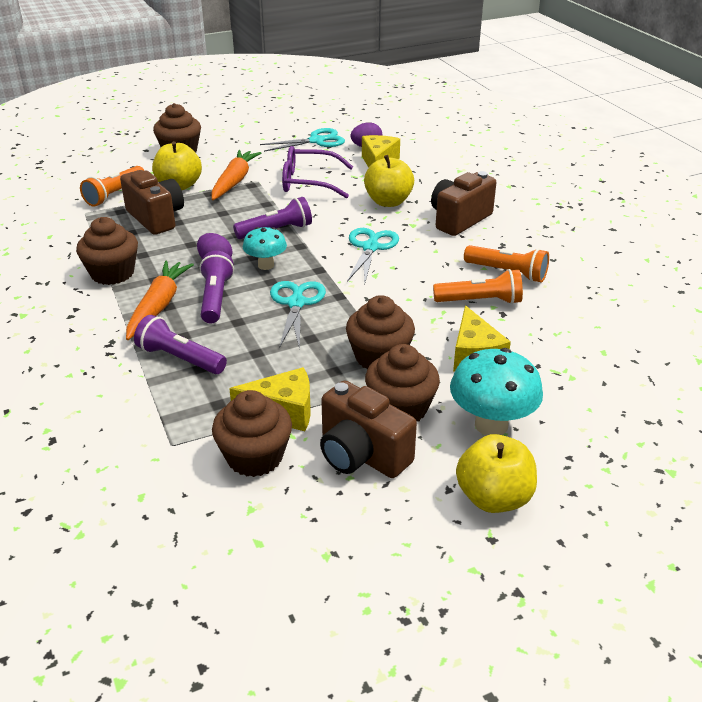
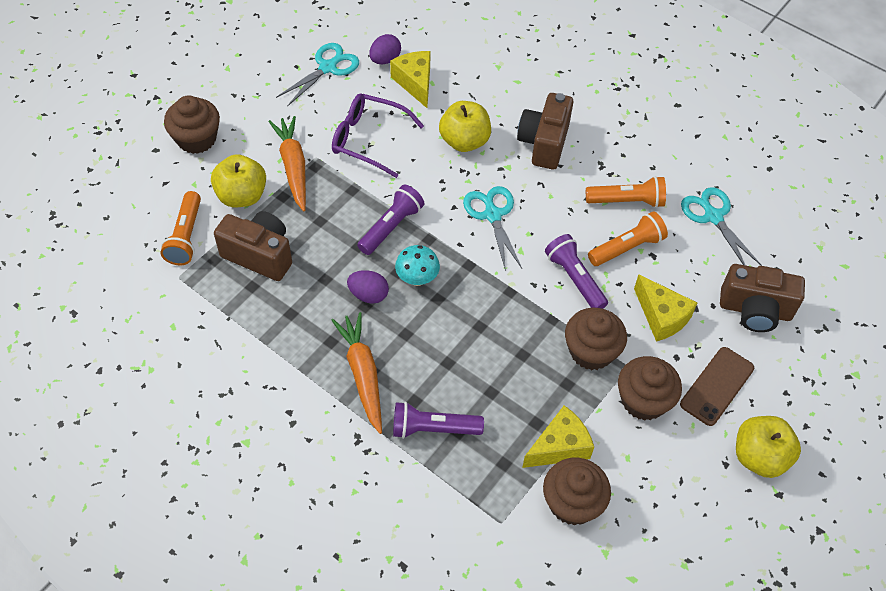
camera: 30 degrees left, 20 degrees up
(112, 273) = (283, 351): brown cupcake -> none
(216, 298) = (405, 341): purple flashlight -> purple flashlight (575, 278)
(296, 303) = (480, 317): turquoise scissors -> turquoise scissors (713, 216)
(309, 182) = (369, 139): purple glasses -> purple glasses turned 45 degrees clockwise
(361, 455) = (646, 461): brown camera -> brown camera (755, 310)
(491, 425) = (717, 386): turquoise mushroom -> brown phone

